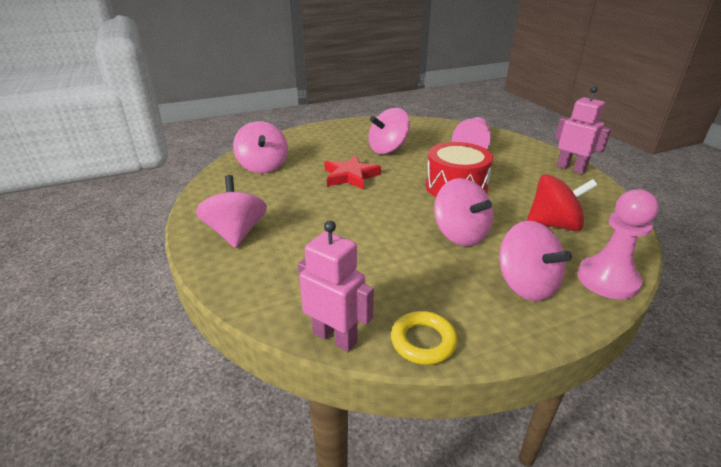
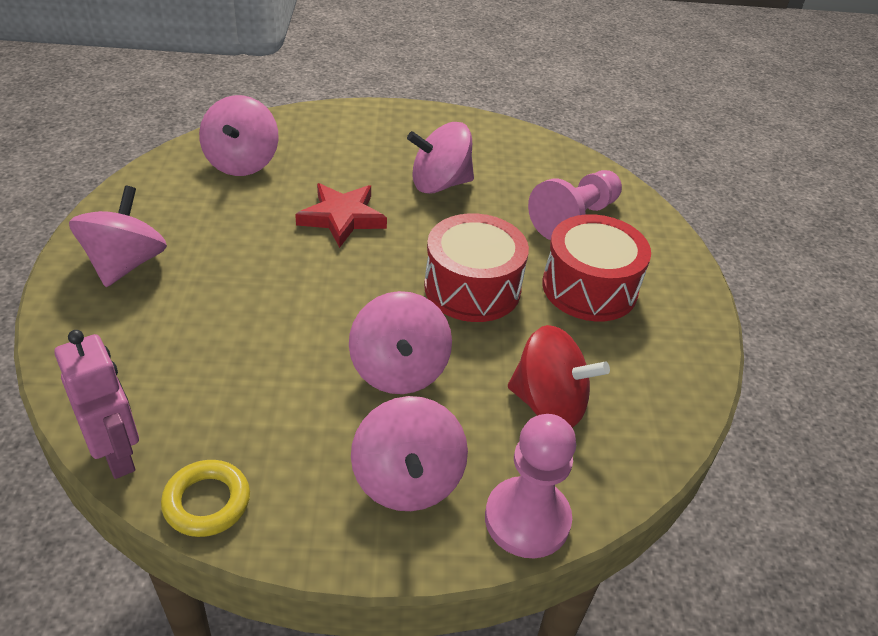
camera: 20 degrees right, 10 degrees up
(513, 171) = (589, 288): none -> red drum
(571, 168) = (691, 314): pink robot -> none

